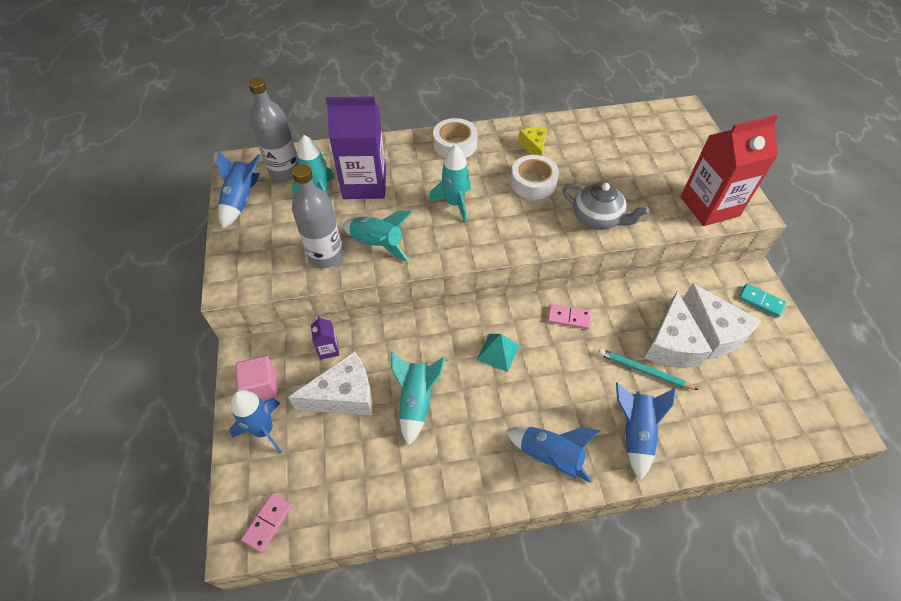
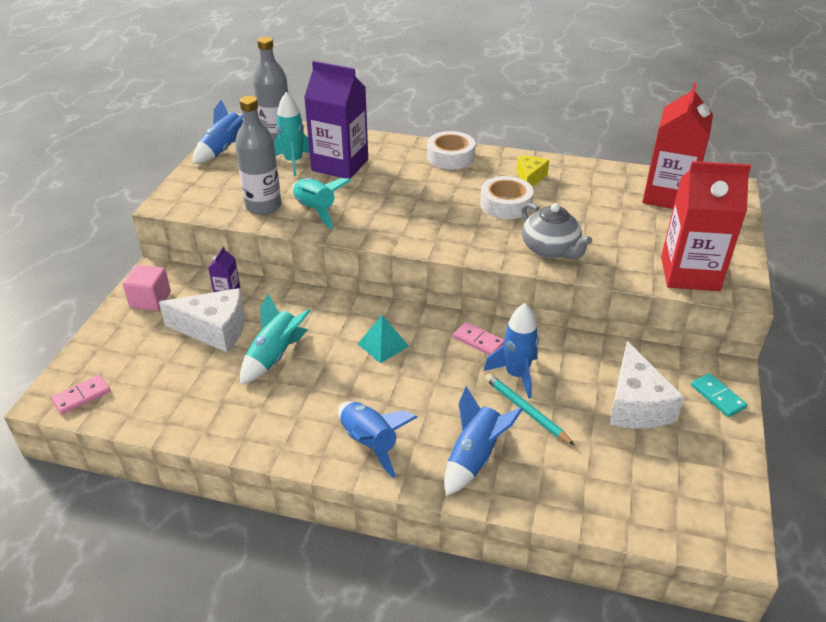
camera: 25 degrees right, 15 degrees down
(264, 430) = (129, 331): blue rocket -> blue rocket (516, 375)
(454, 204) = (412, 200): turquoise rocket -> none
(647, 133) = (668, 196): none -> red carton
(671, 344) = (575, 399): white cheese -> none

